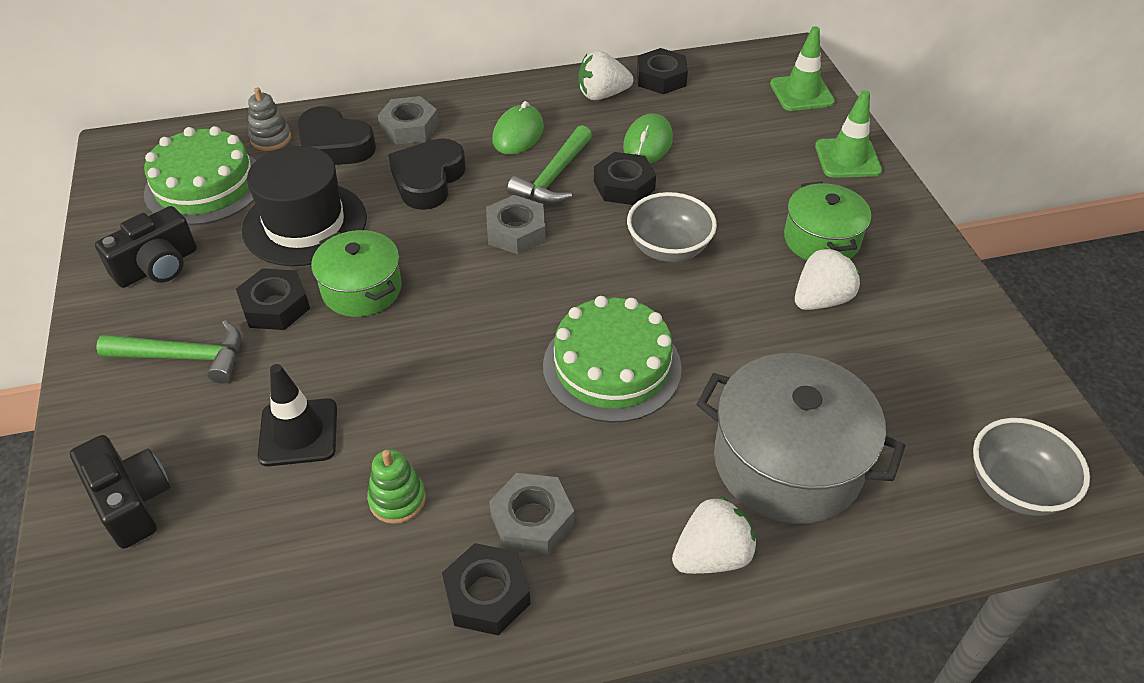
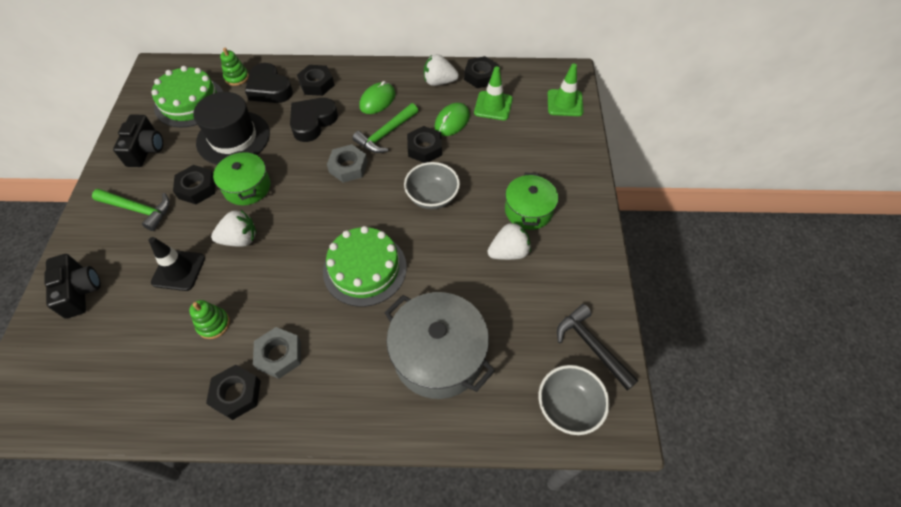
camera: 15 degrees right, 10 degrees up
(157, 266) = (146, 149): black camera -> black camera turned 60 degrees counterclockwise
(271, 139) = (237, 77): grey stacking toy -> green stacking toy
(409, 127) = (316, 84): grey nut -> black nut
(711, 556) = (368, 403): white strawberry -> white strawberry (240, 239)
(847, 158) = (572, 156): green traffic cone -> green traffic cone (493, 106)
(1005, 399) = (591, 346): none -> black hammer

